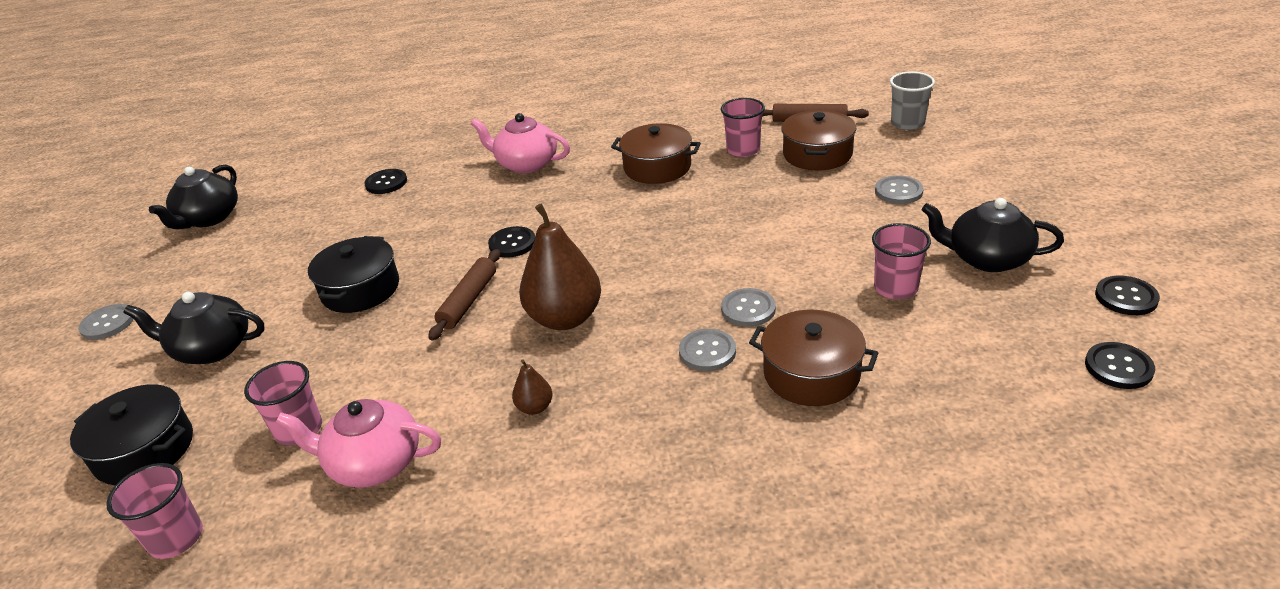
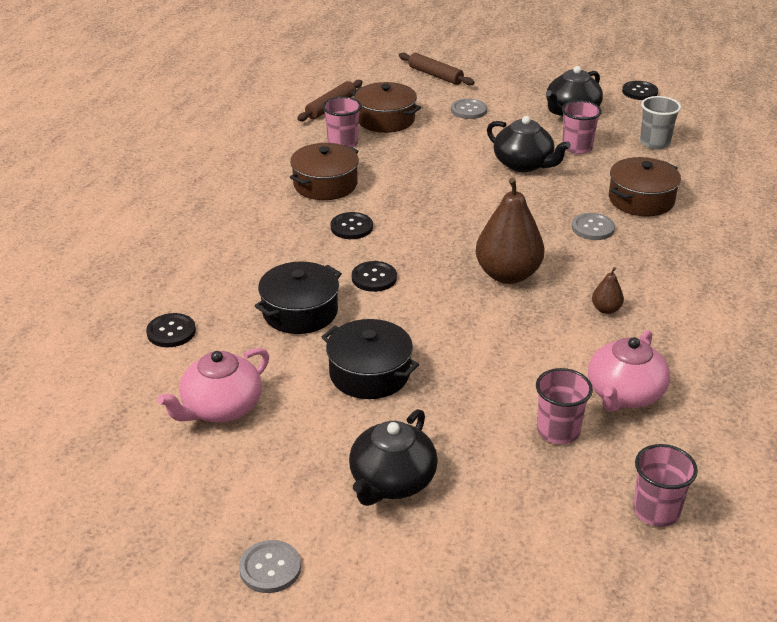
camera: 70 degrees left, 0 degrees up
(144, 450) = (527, 532): black pot -> black pot (300, 312)
(209, 218) = (96, 475): black teapot -> black teapot (523, 164)
(468, 301) = (443, 315): brown rolling pin -> brown rolling pin (435, 75)
(526, 164) = (237, 244): pink teapot -> pink teapot (221, 408)
(748, 309) = (558, 201): grey button -> none
(907, 123) = (382, 77): grey cup -> grey cup (654, 143)
(1118, 367) = (695, 116): black button -> black button (351, 227)

